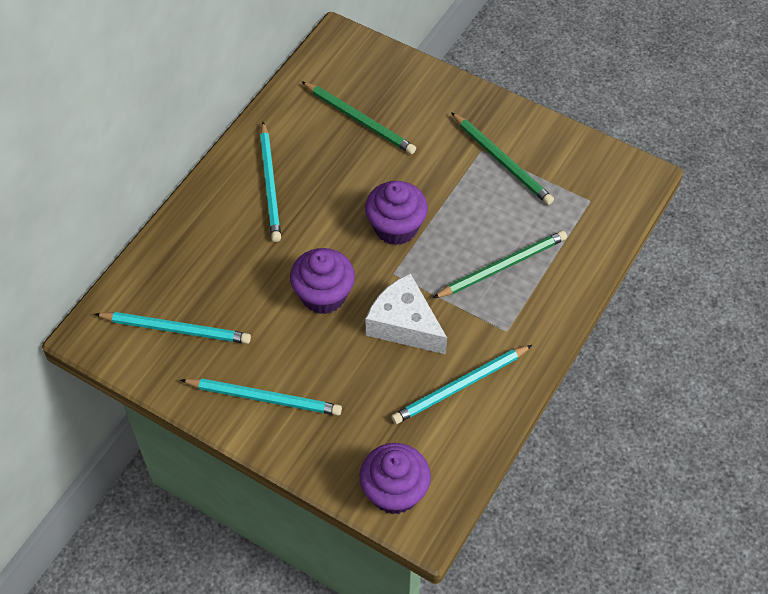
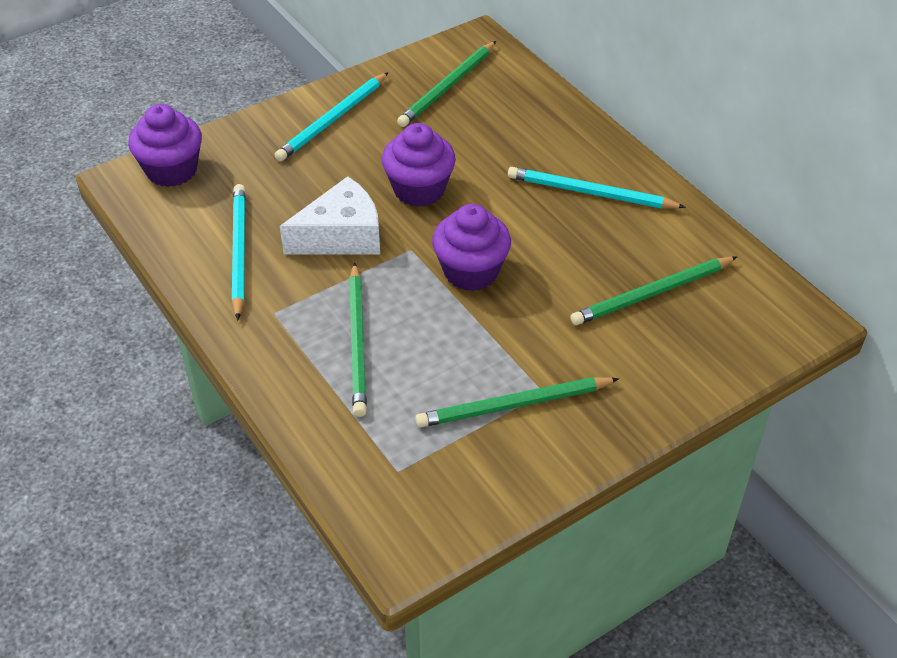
camera: 115 degrees right, 10 degrees down
(175, 329) = (448, 87): turquoise pencil -> green pencil

